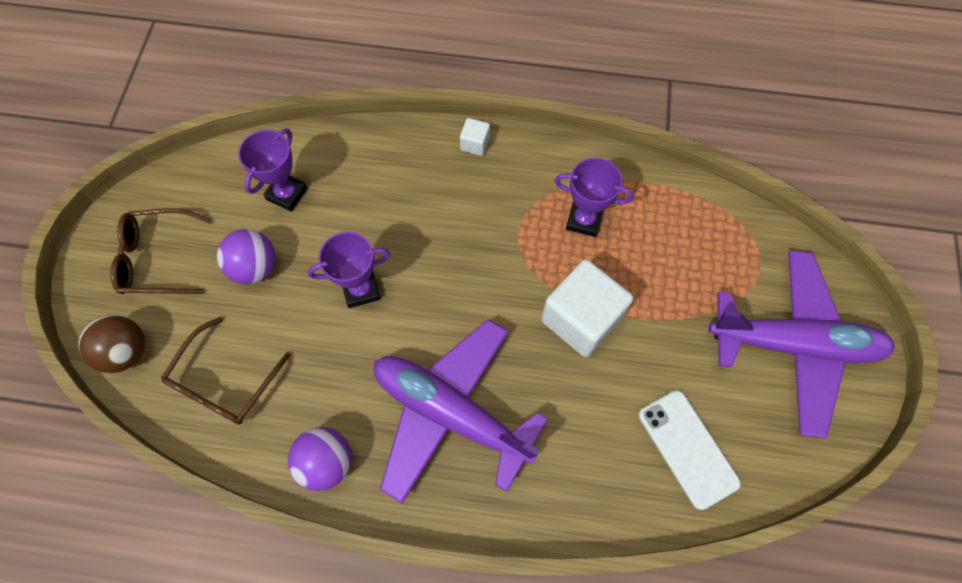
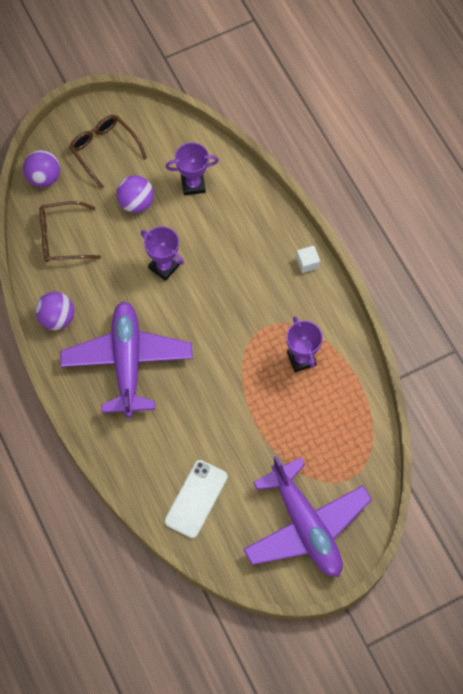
camera: 55 degrees right, 0 degrees up
(126, 351) = (44, 177): brown ball -> purple ball
(581, 319) = (233, 396): white cube -> none

